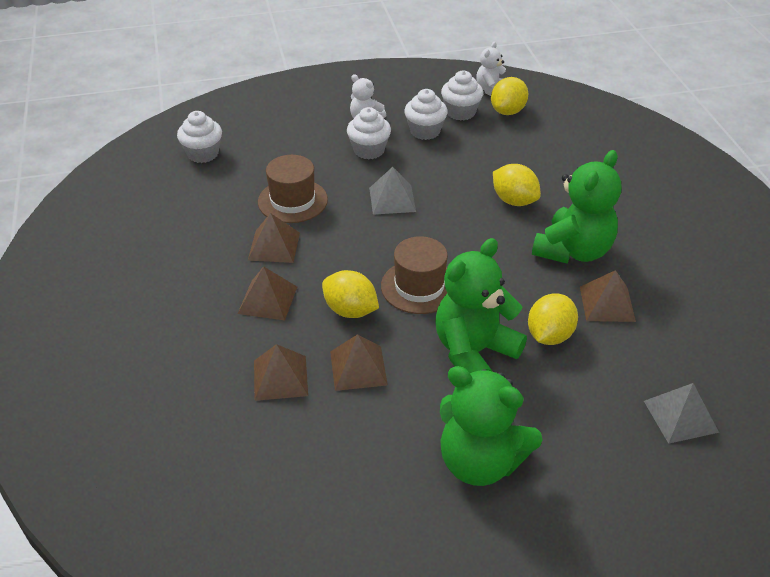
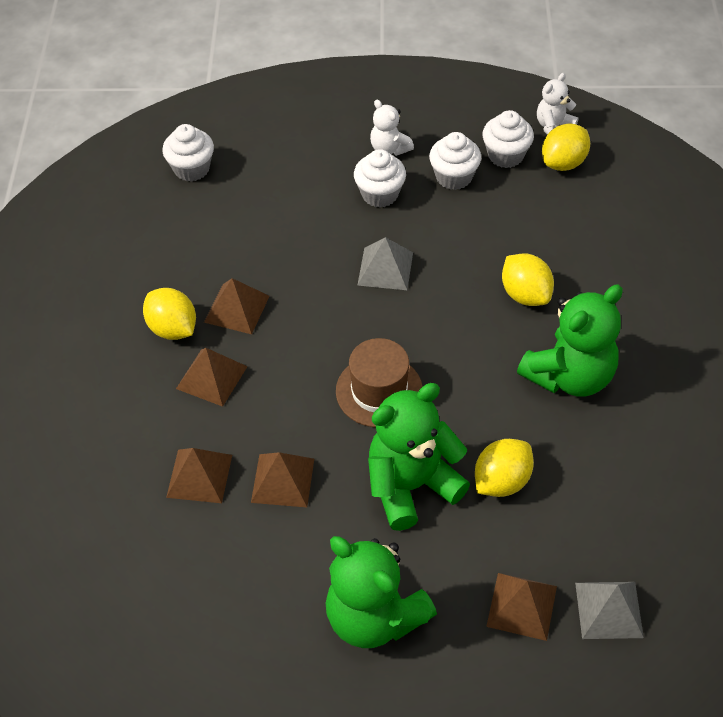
camera: 15 degrees right, 10 degrees up
(292, 201) = (273, 251): brown hat -> none
(350, 310) = (295, 407): yellow lemon -> yellow lemon (173, 328)
(607, 304) = (582, 453): brown pyramid -> brown pyramid (521, 606)

